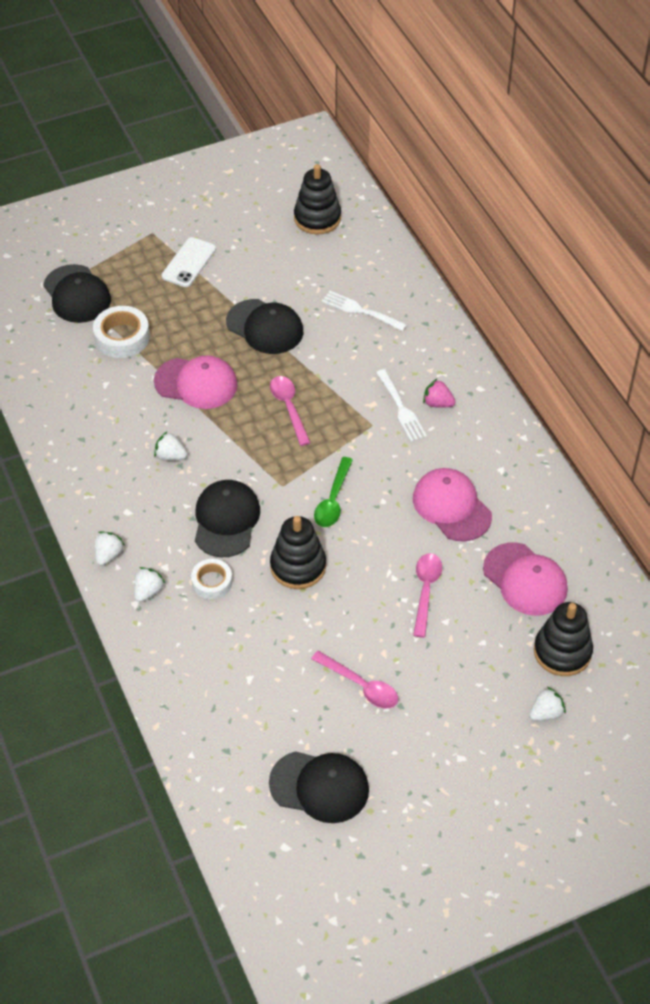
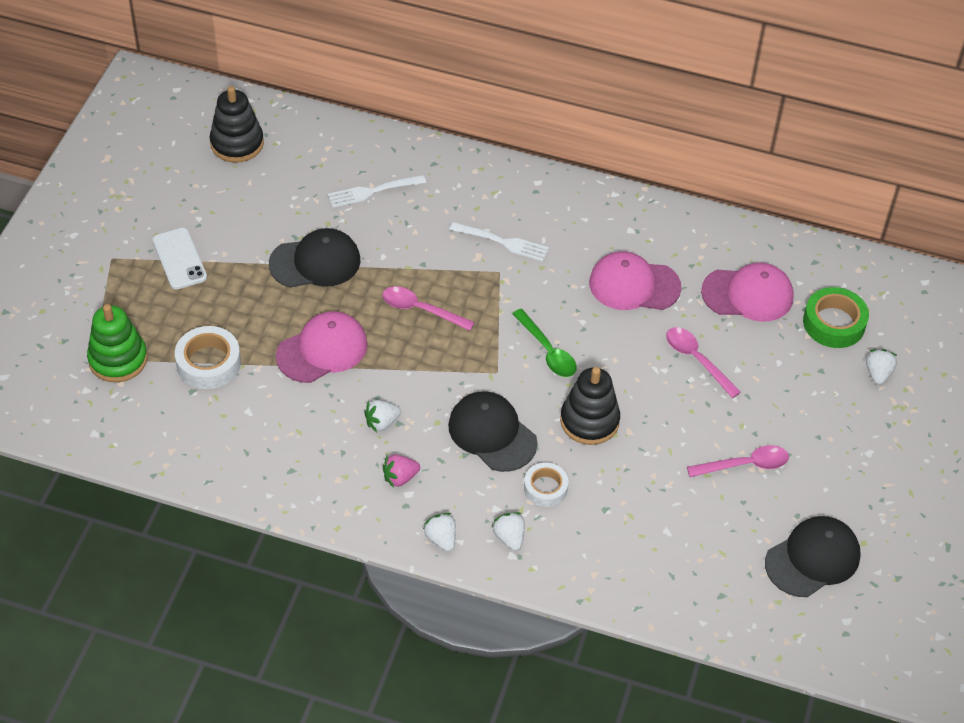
camera: 50 degrees left, 0 degrees up
(77, 294) = (118, 359): black cap -> green stacking toy
(437, 403) = (523, 217): pink strawberry -> pink strawberry (400, 477)
(562, 652) = (834, 323): black stacking toy -> green tape

